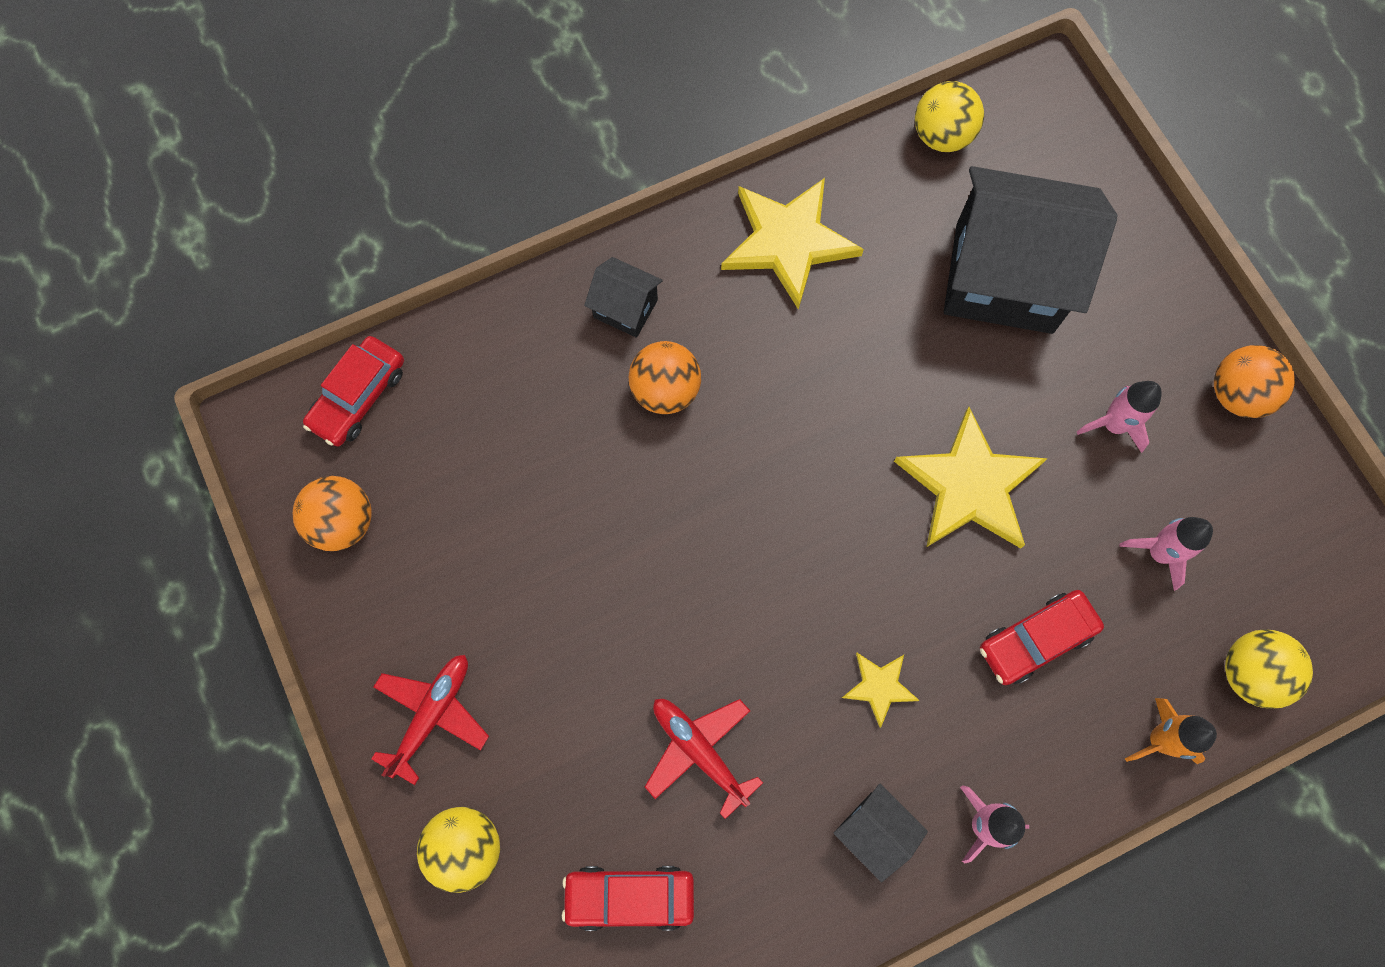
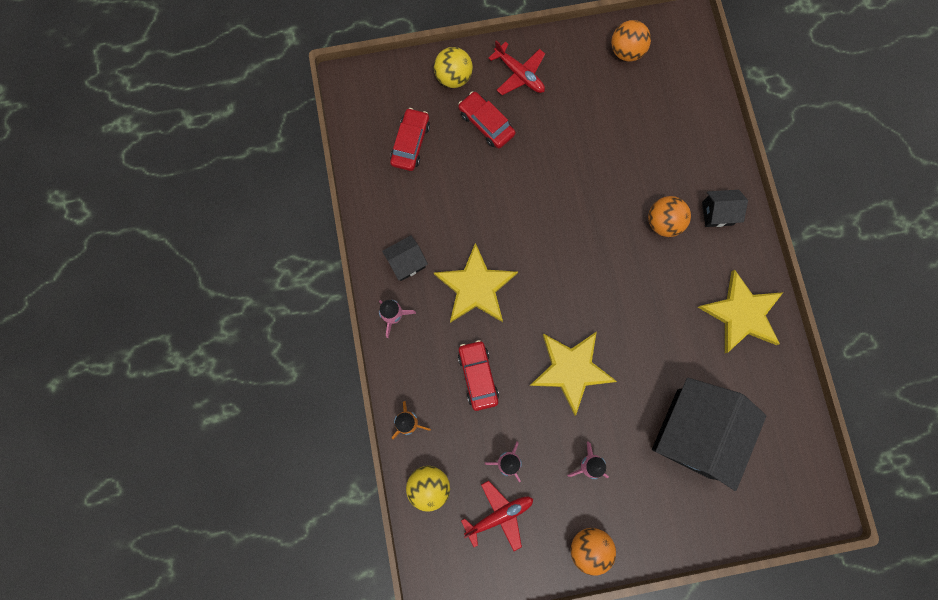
camera: 105 degrees right, 5 degrees up
(358, 397) = (693, 70): red car -> red car (486, 124)
(625, 308) = (717, 213): black house -> black house turned 45 degrees clockwise
(699, 751) = (468, 191): red plane -> red plane (499, 515)
(879, 687) = (475, 287): yellow star -> yellow star, size x2.07
(942, 136) = (797, 428): yellow ball -> none

